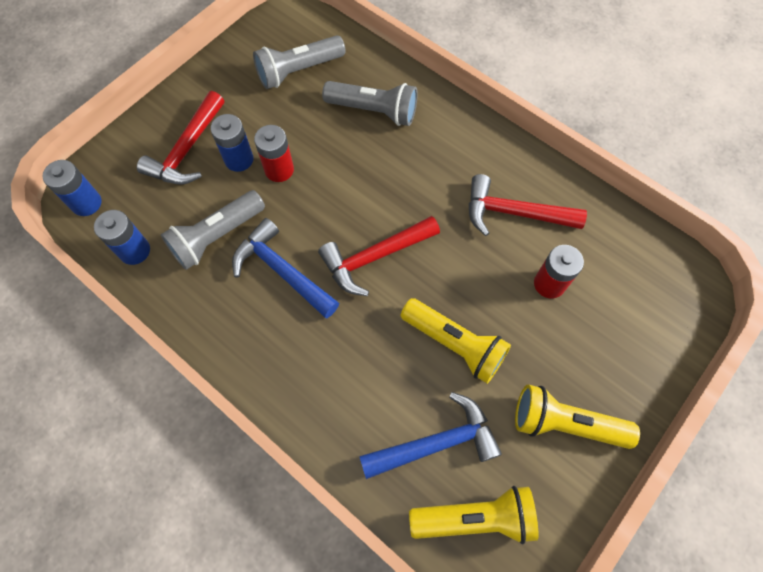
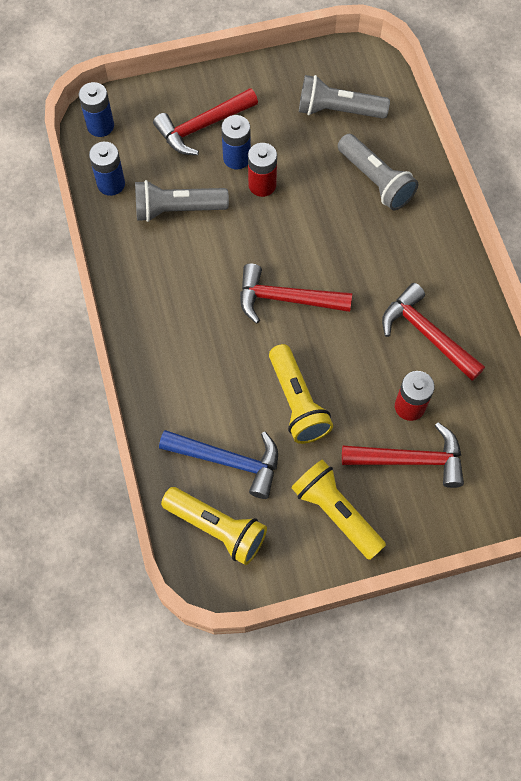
camera: 35 degrees right, 0 degrees up
(281, 271) = (207, 265): blue hammer -> none
(587, 330) = (411, 459): none -> red hammer

